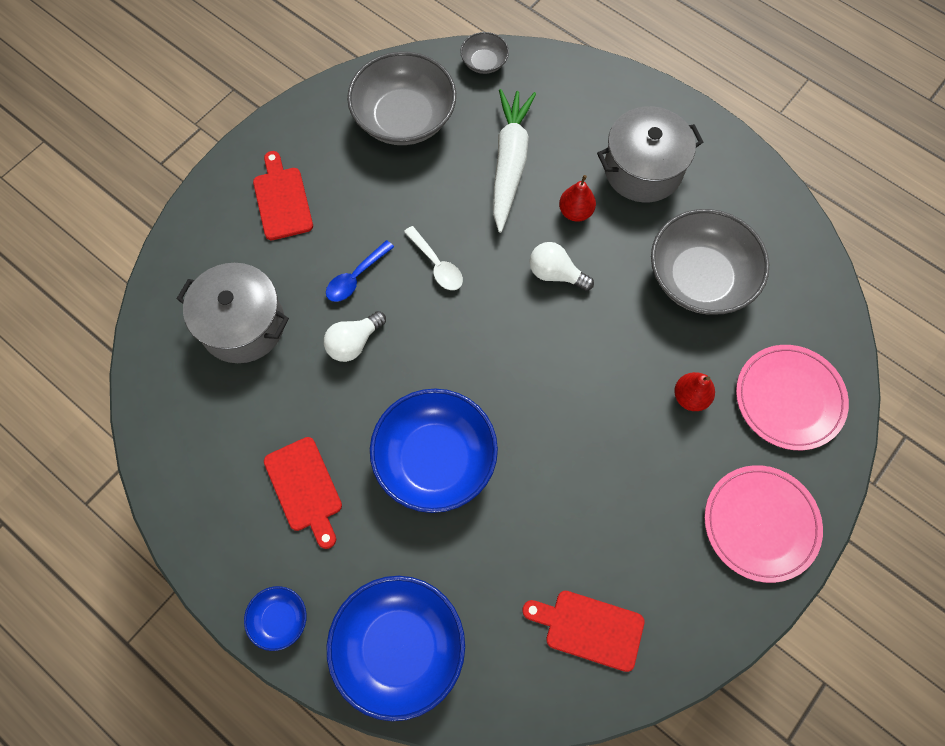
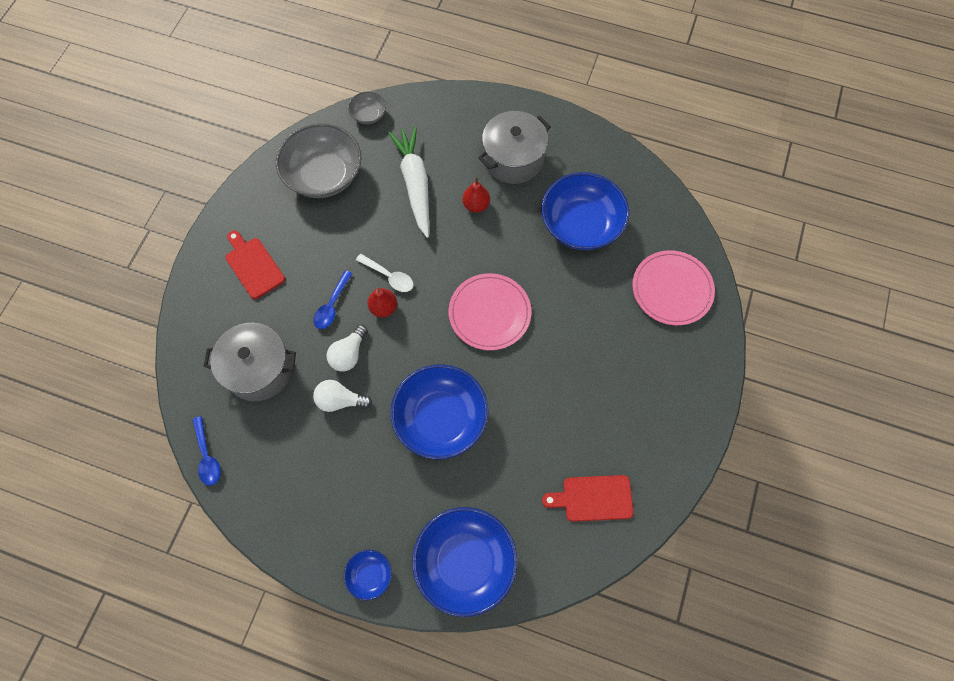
camera: 20 degrees left, 0 degrees up
(146, 407) = (207, 456): none -> blue spoon
(305, 488) = (352, 473): red cutting board -> none
(555, 274) = (478, 255): white light bulb -> white light bulb (340, 400)
(690, 397) = (604, 311): red pear -> red pear (383, 308)
(700, 278) = (581, 224): grey bowl -> blue bowl
(761, 524) = (683, 383): pink plate -> pink plate (489, 313)

